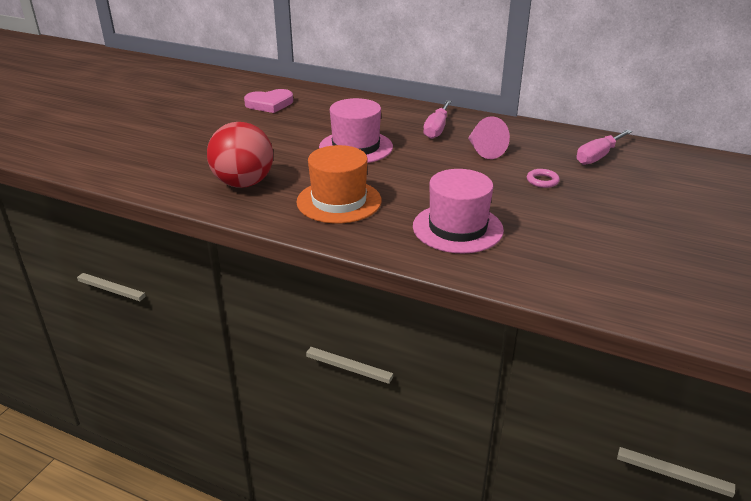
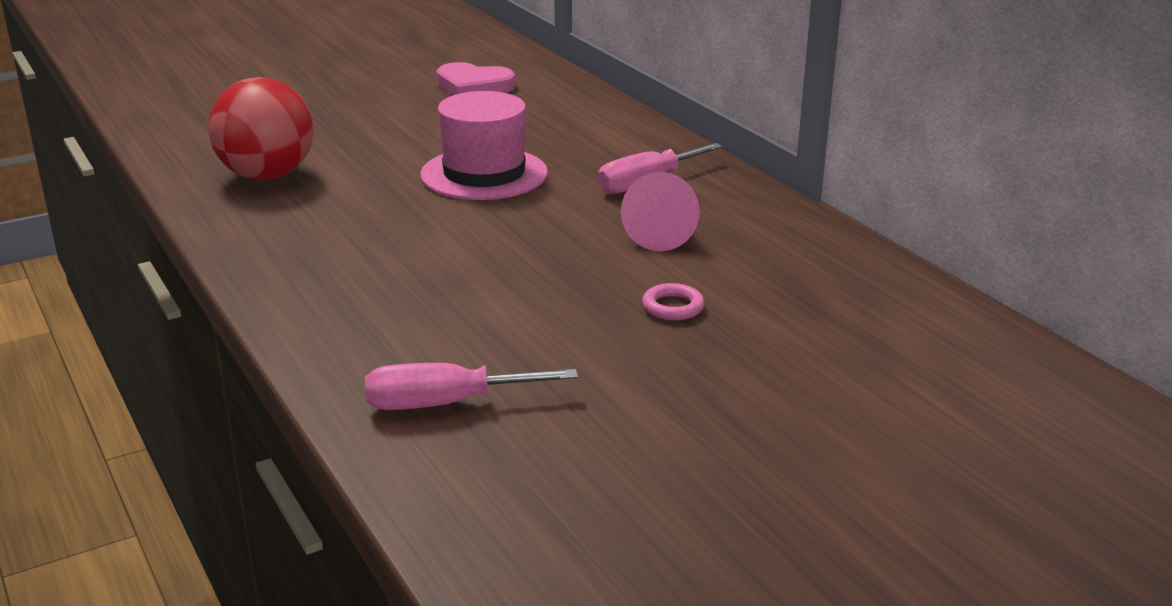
camera: 35 degrees right, 5 degrees down
(339, 201) = (336, 235): orange hat -> none
(457, 228) = (423, 324): pink hat -> none
(598, 156) = (842, 304): pink screwdriver -> pink screwdriver (445, 404)

